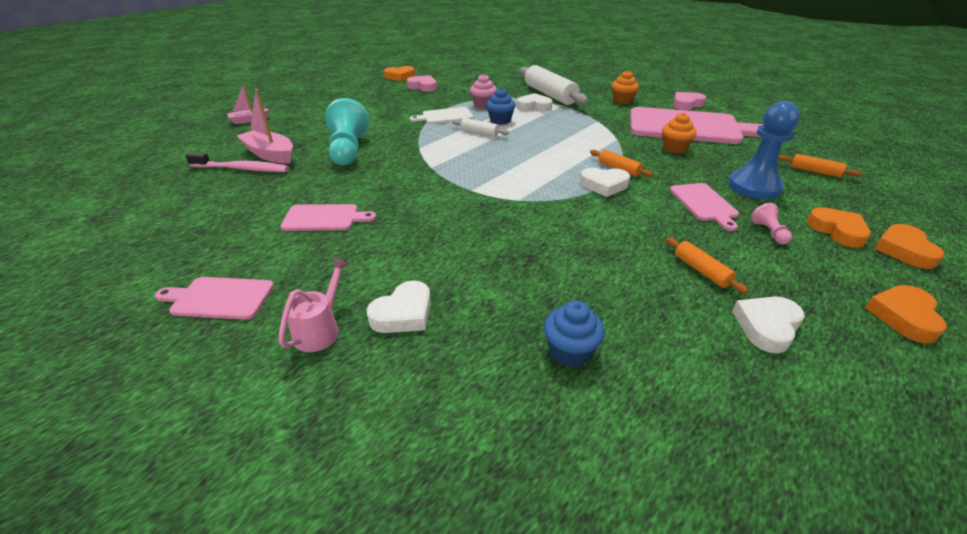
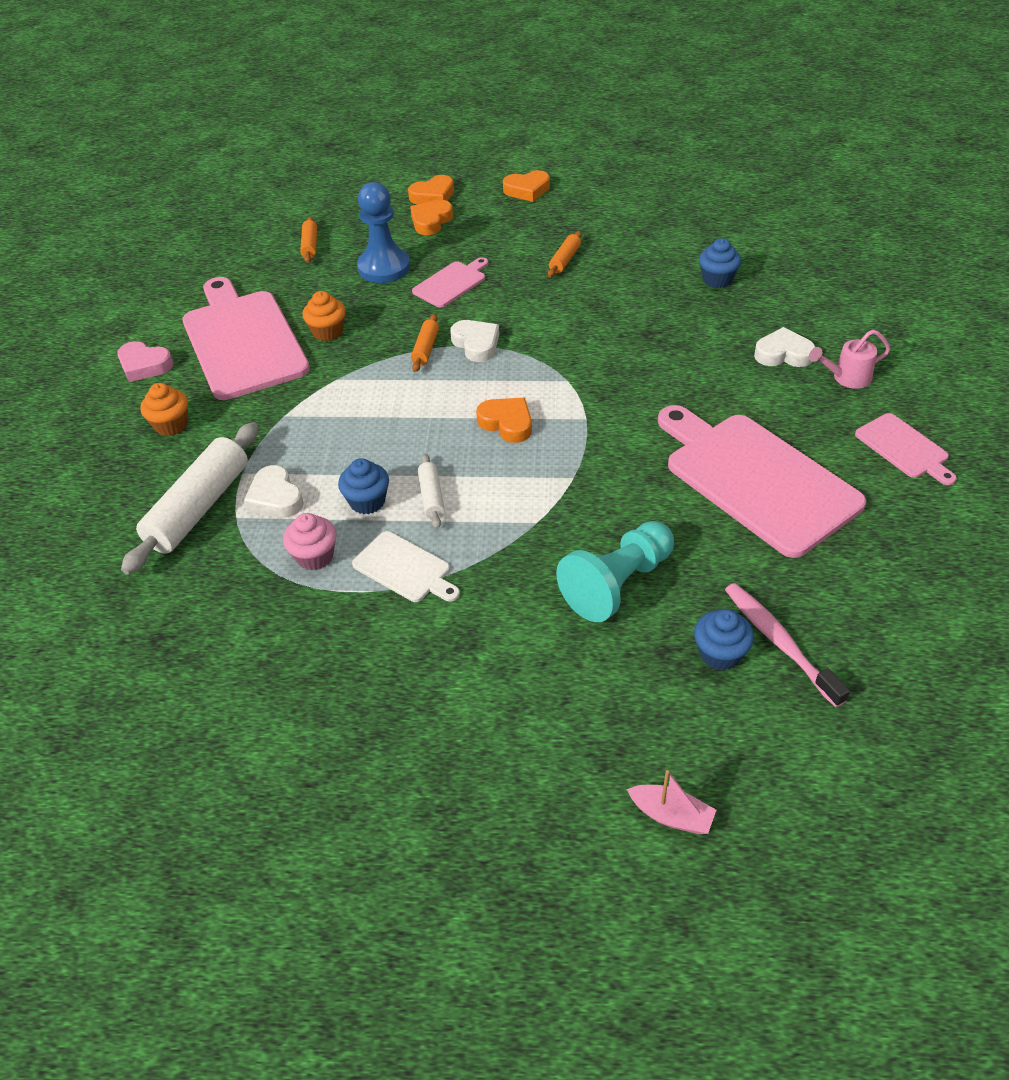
camera: 125 degrees left, 10 degrees up
(270, 154) = (720, 654): pink boat -> blue cupcake
(324, 218) = (756, 479): pink cutting board -> pink cutting board, size x2.10
(400, 77) = (241, 792): orange heart -> orange heart (507, 423)
(423, 87) = (281, 699): pink heart -> none
(766, 326) = (598, 227): white heart -> none
(769, 232) = (469, 246): pink pawn -> none

